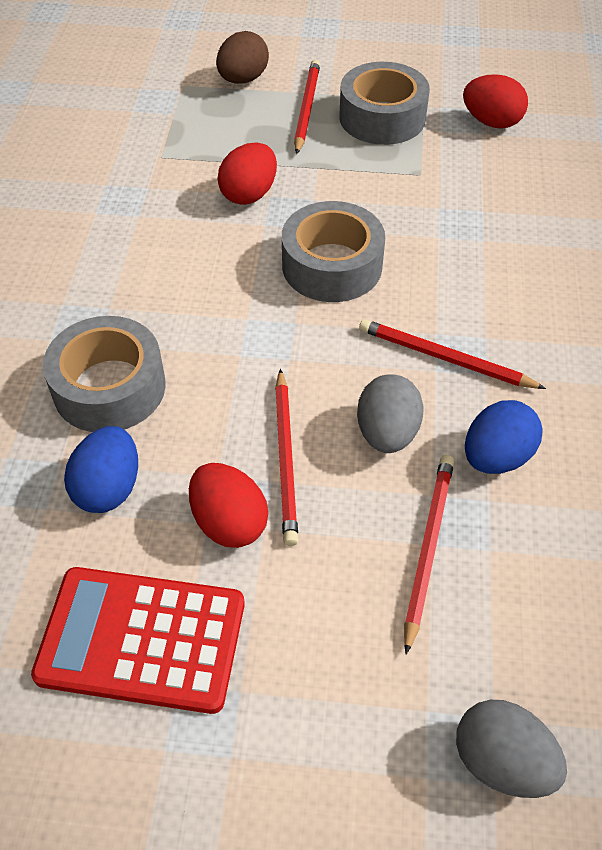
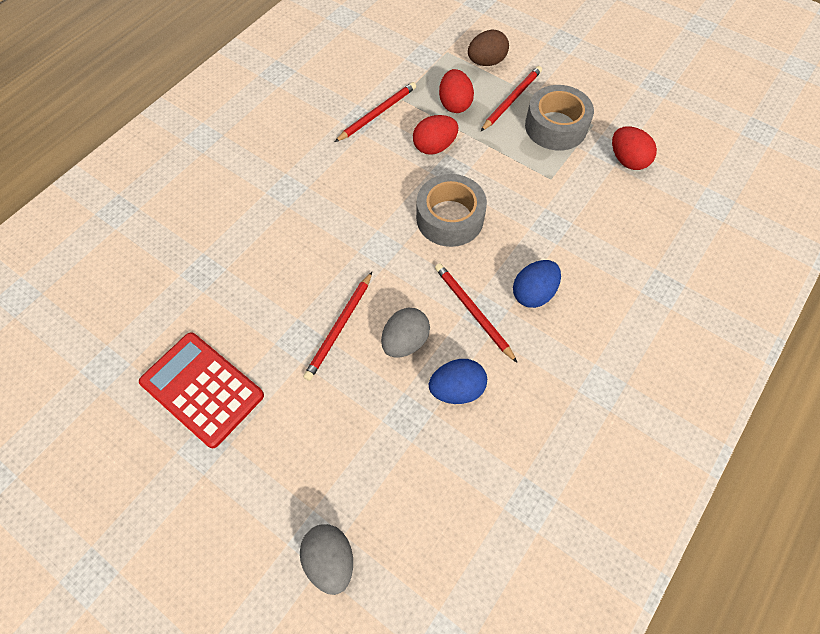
camera: 30 degrees right, 10 degrees up
(109, 387) = (277, 237): grey tape -> none
(109, 488) = (239, 296): blue egg -> blue egg (533, 293)
(229, 522) = (285, 349): red egg -> red egg (454, 104)
(428, 547) = (378, 421): red pencil -> red pencil (377, 113)

